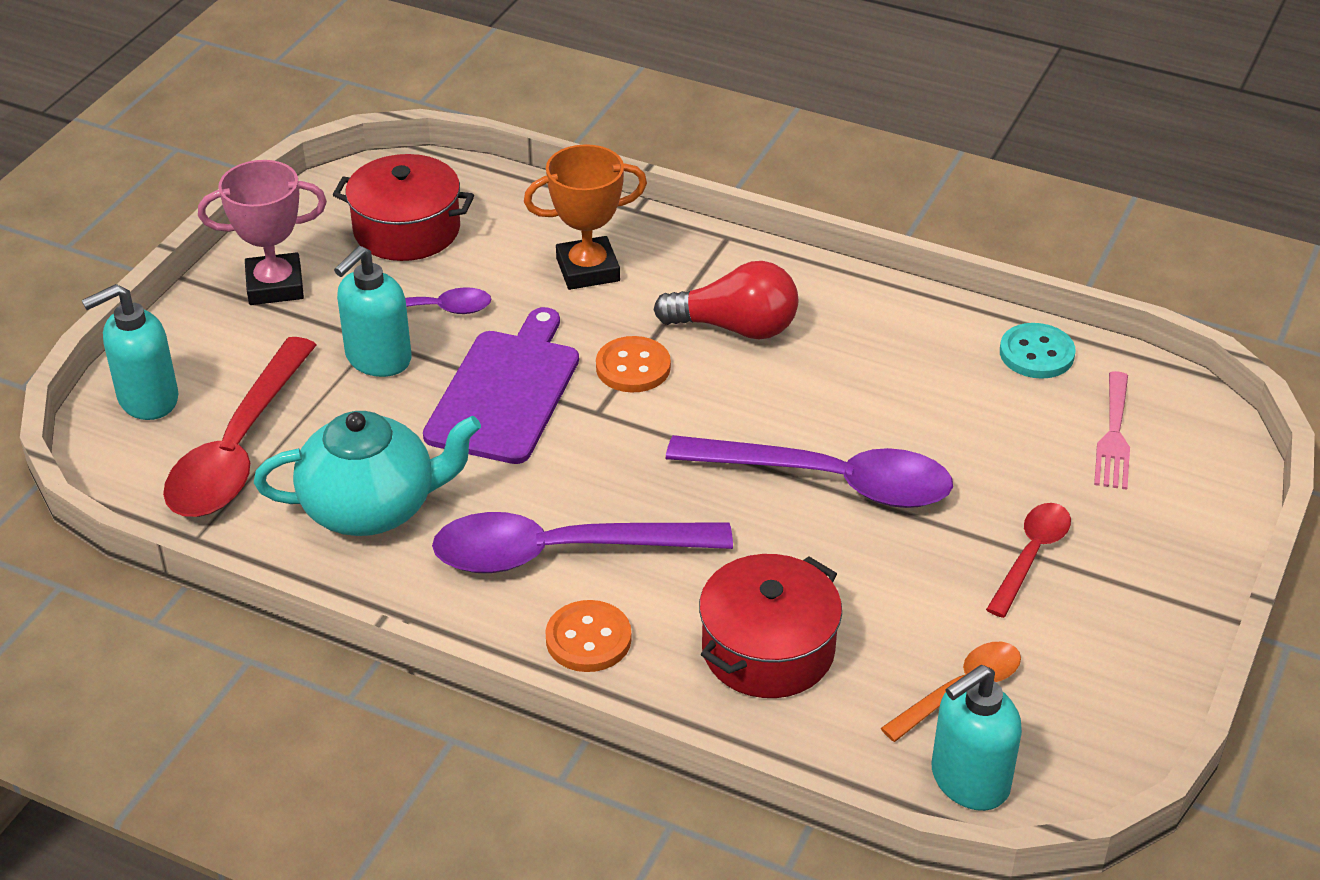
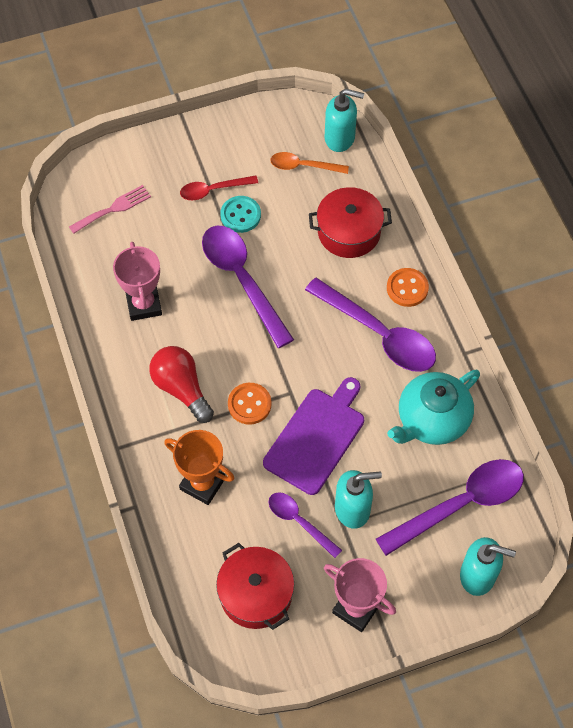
camera: 135 degrees left, 20 degrees up
(238, 450) = (461, 504): red spoon -> purple spoon
(372, 507) = (431, 420): turquoise teapot -> turquoise teapot turned 75 degrees counterclockwise
(506, 392) = (316, 437): purple cutting board -> purple cutting board turned 150 degrees clockwise
(906, 370) = (144, 304): none -> pink trophy
(1036, 354) = (84, 267): turquoise button -> turquoise button (240, 215)

